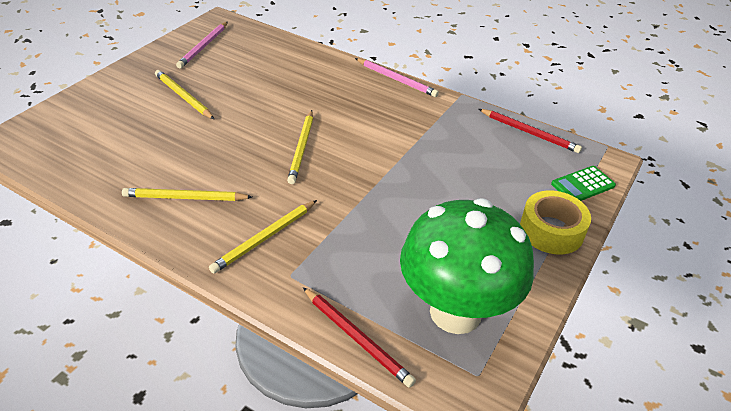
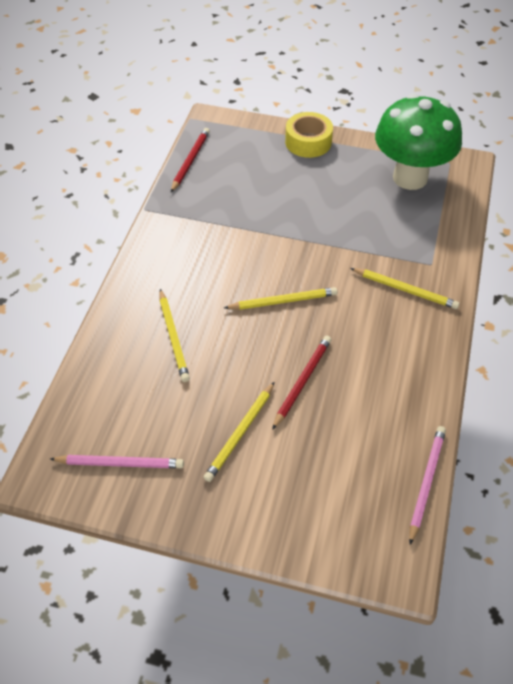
camera: 105 degrees left, 10 degrees up
(185, 198) = (392, 360): yellow pencil -> yellow pencil (173, 337)
(357, 338) = (459, 217): red pencil -> red pencil (302, 381)
(396, 79) = (134, 260): pink pencil -> pink pencil (426, 482)
(582, 185) = (248, 129): green calculator -> none

